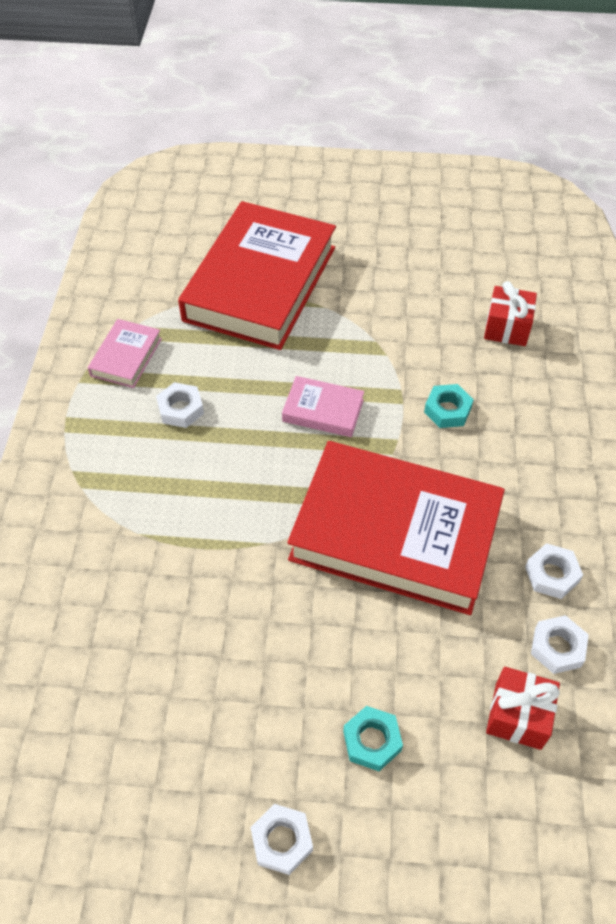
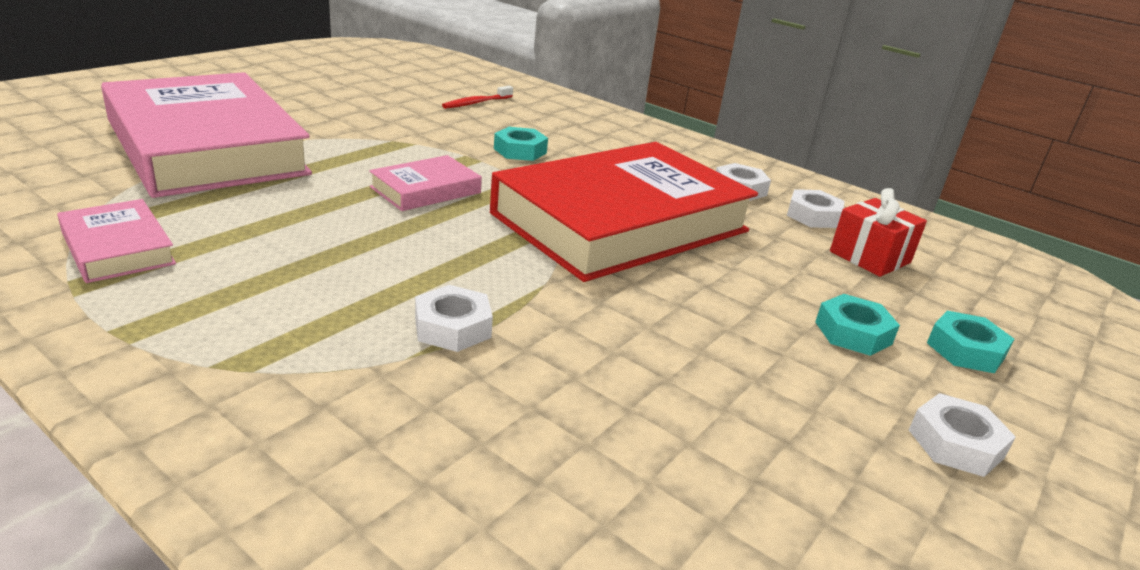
camera: 60 degrees left, 25 degrees down
(181, 409) = (273, 251): white nut -> white nut (452, 327)
(260, 283) = (206, 147): red book -> pink book
(417, 825) = (965, 350): none -> turquoise nut
(507, 328) = (476, 103): red gift -> red toothbrush

